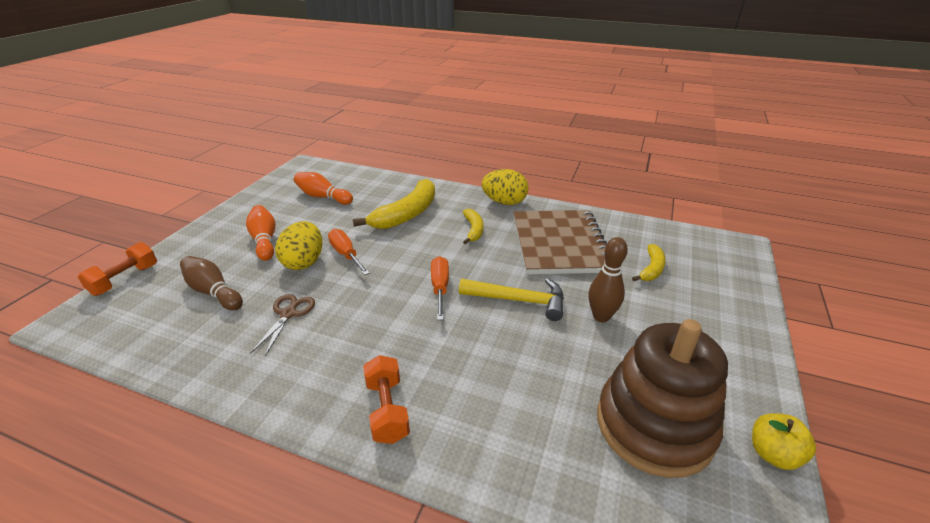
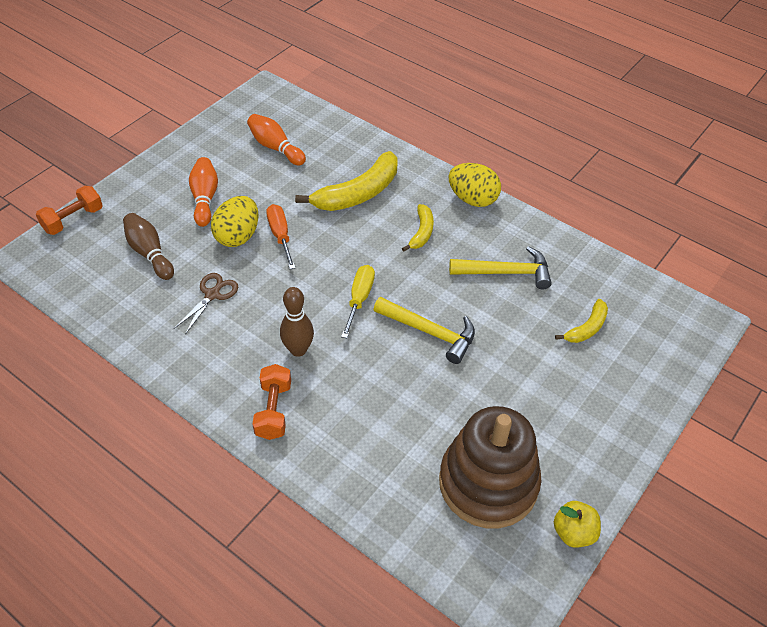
camera: 15 degrees right, 15 degrees up
(440, 288) = (359, 299): orange screwdriver -> yellow screwdriver
(559, 244) = (506, 272): brown notebook -> yellow hammer
(601, 316) = (501, 370): brown bowling pin -> brown bowling pin (298, 350)

